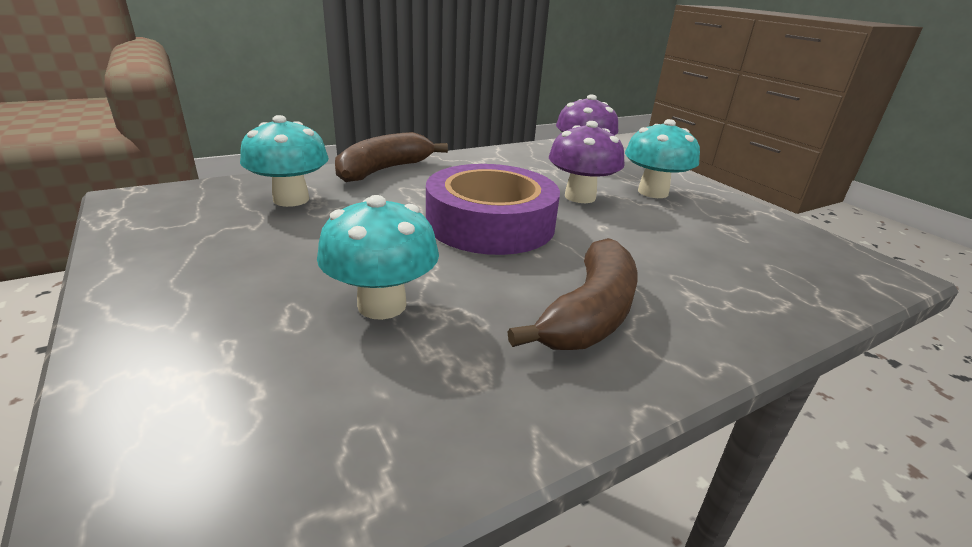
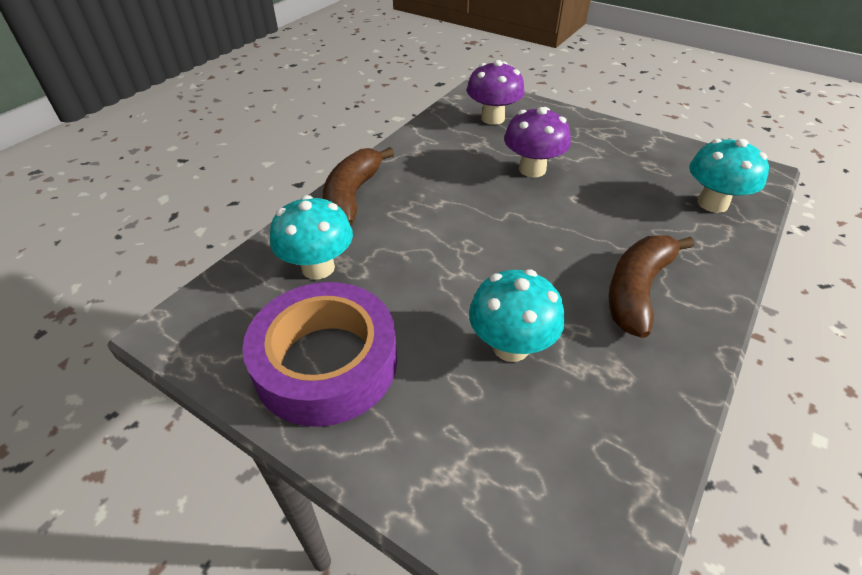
camera: 25 degrees left, 15 degrees up
(490, 223) = (499, 228): purple tape -> purple tape (326, 363)
(589, 313) = (637, 290): brown banana -> brown banana turned 150 degrees counterclockwise
(652, 192) = (576, 143): turquoise mushroom -> turquoise mushroom (712, 203)

